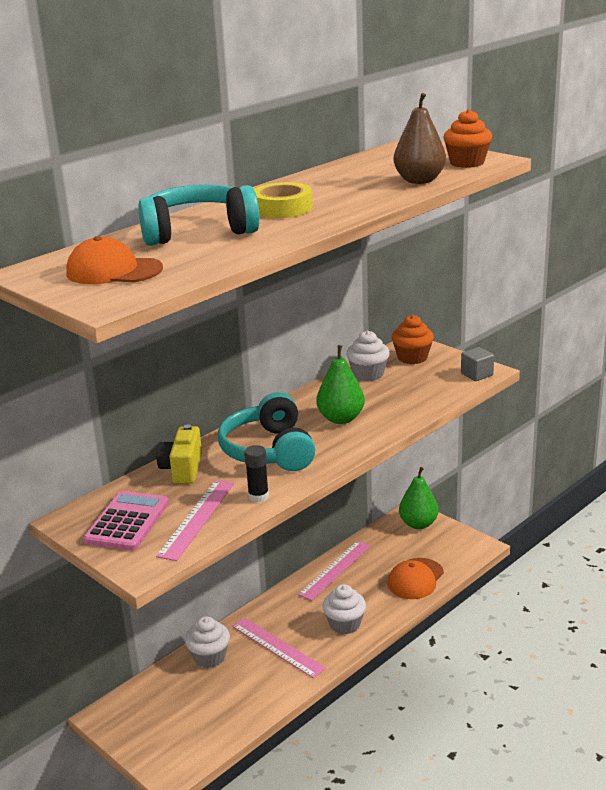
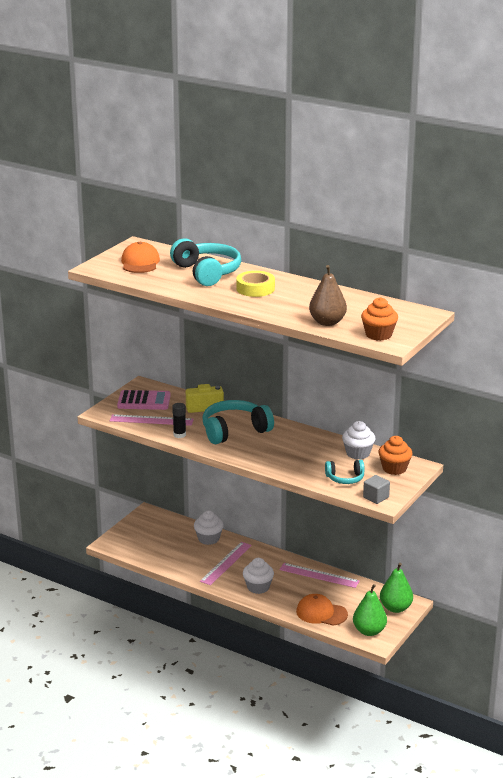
camera: 75 degrees right, 0 degrees up
(341, 419) = (285, 450): green pear -> green pear (369, 631)
(427, 387) = (345, 478): none -> turquoise headphones

